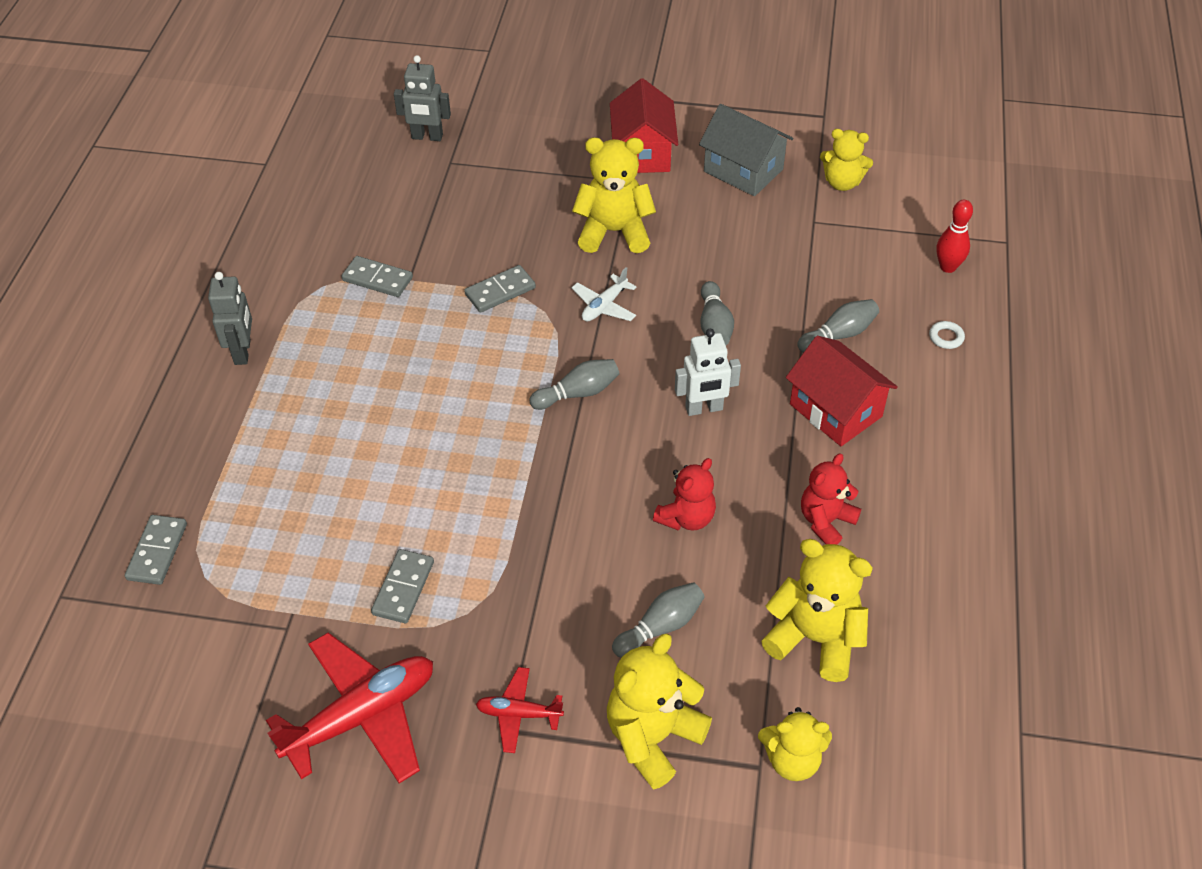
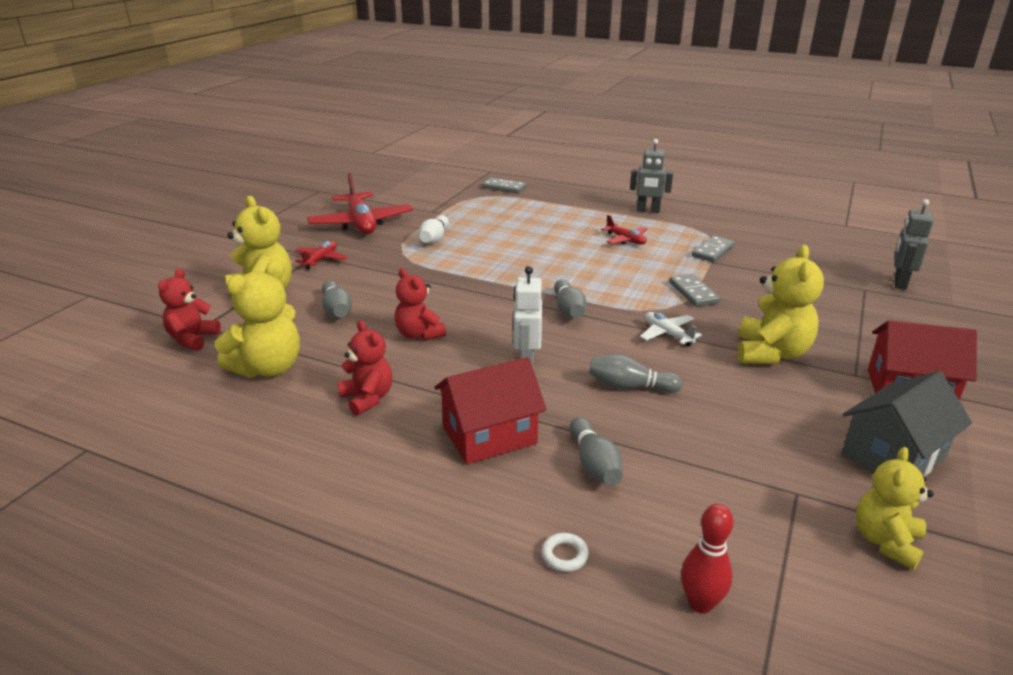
camera: 105 degrees right, 20 degrees down
(359, 365) = (625, 240): none -> red plane
(403, 588) = (434, 238): grey domino -> white bowling pin
(792, 760) = (192, 339): yellow teddy bear -> red teddy bear

